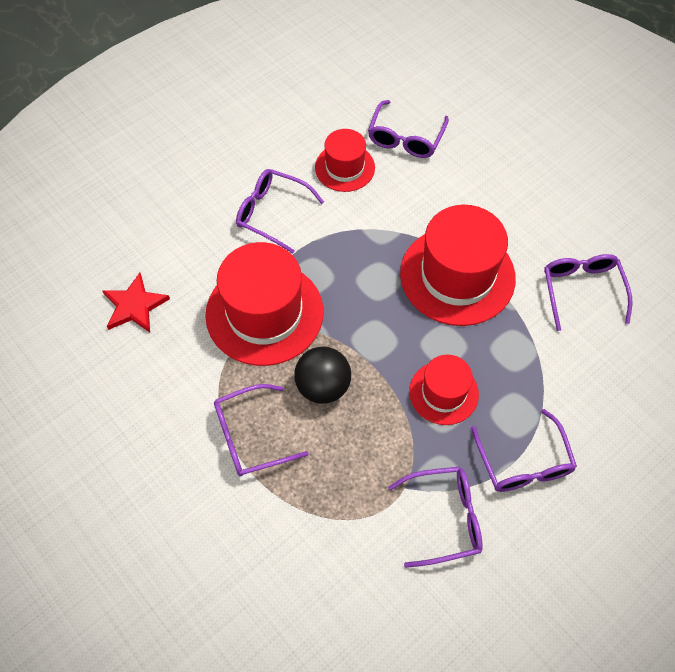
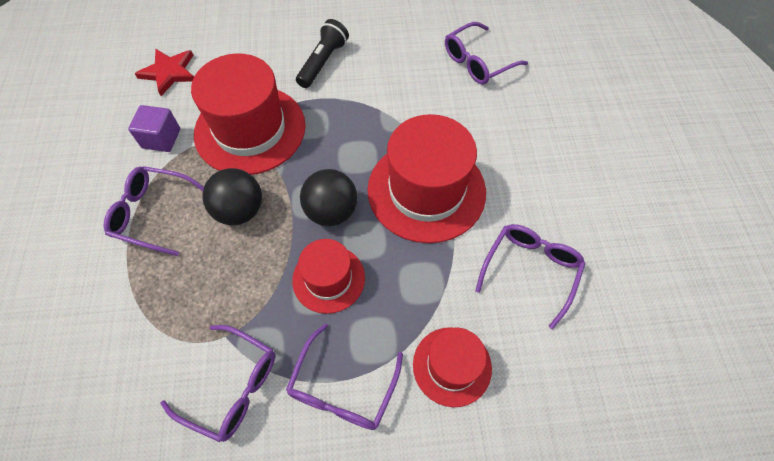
camera: 35 degrees right, 0 degrees up
(191, 370) = (161, 138): none -> purple cube
(272, 213) = (323, 62): purple glasses -> black flashlight
(345, 167) = (408, 59): red hat -> red hat (452, 366)
(398, 339) = (331, 211): none -> black ball

